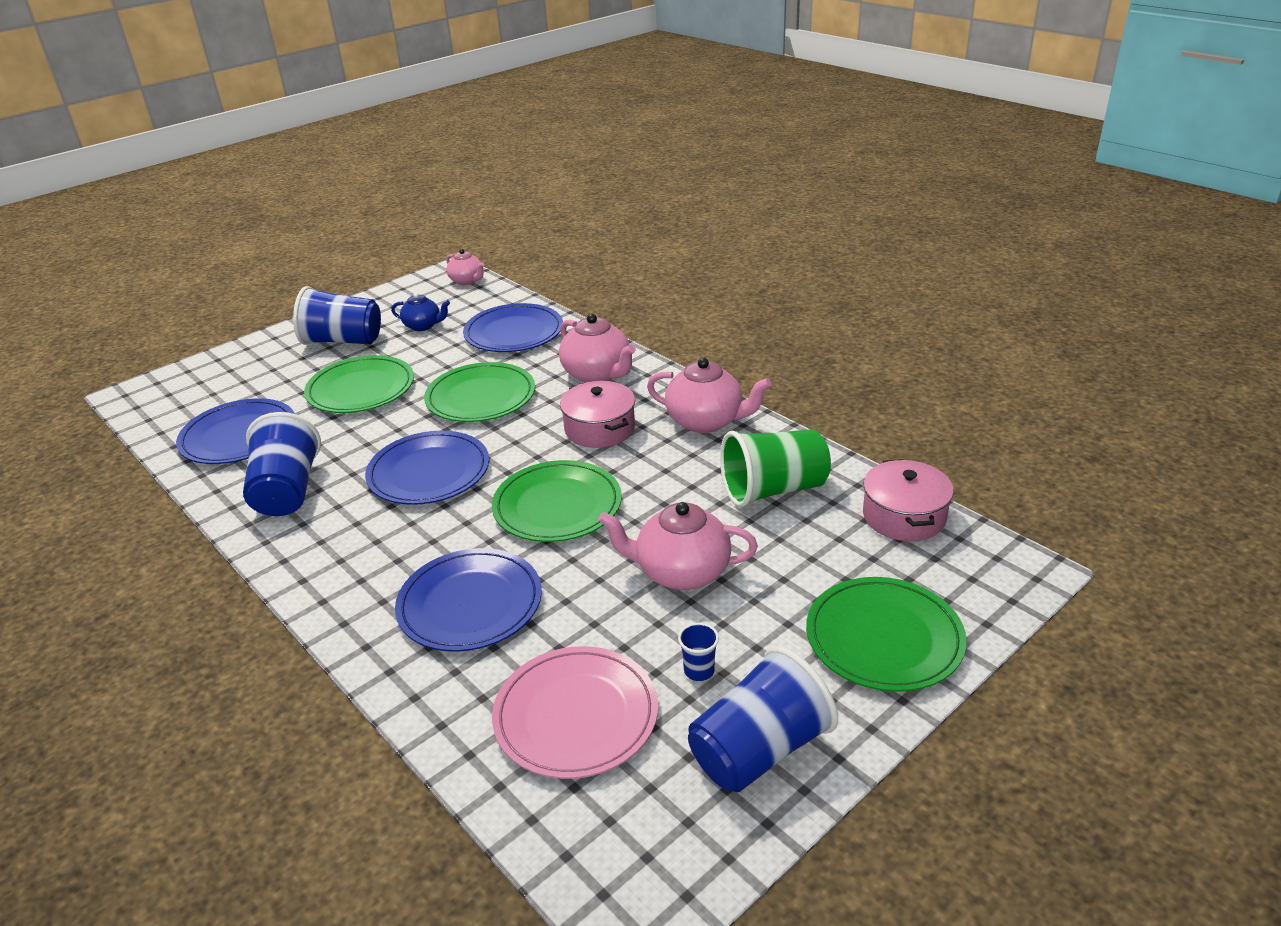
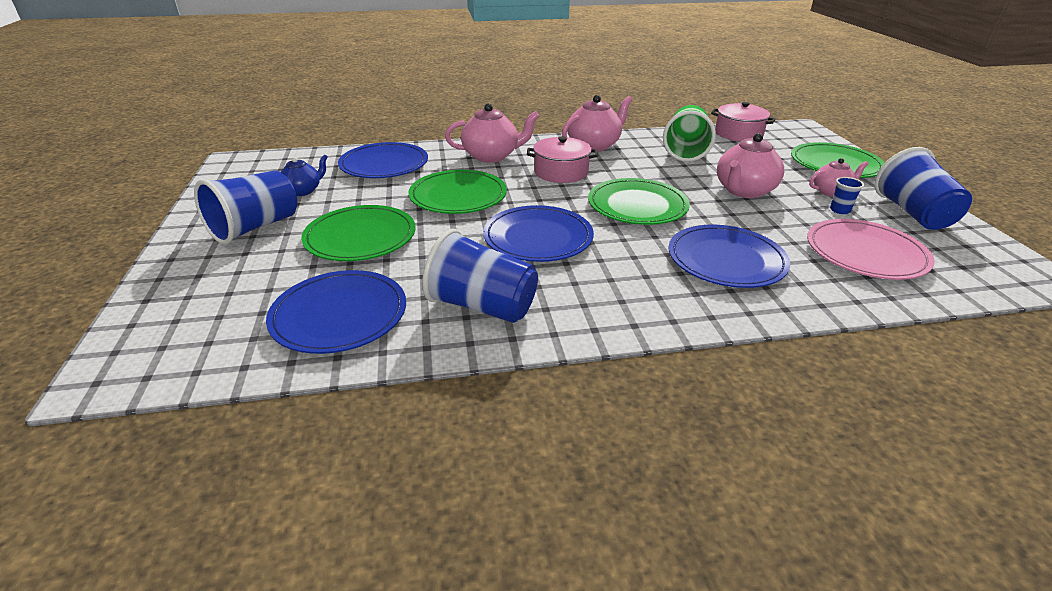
camera: 60 degrees left, 0 degrees up
(467, 281) = (264, 160): pink teapot -> pink teapot (831, 192)

